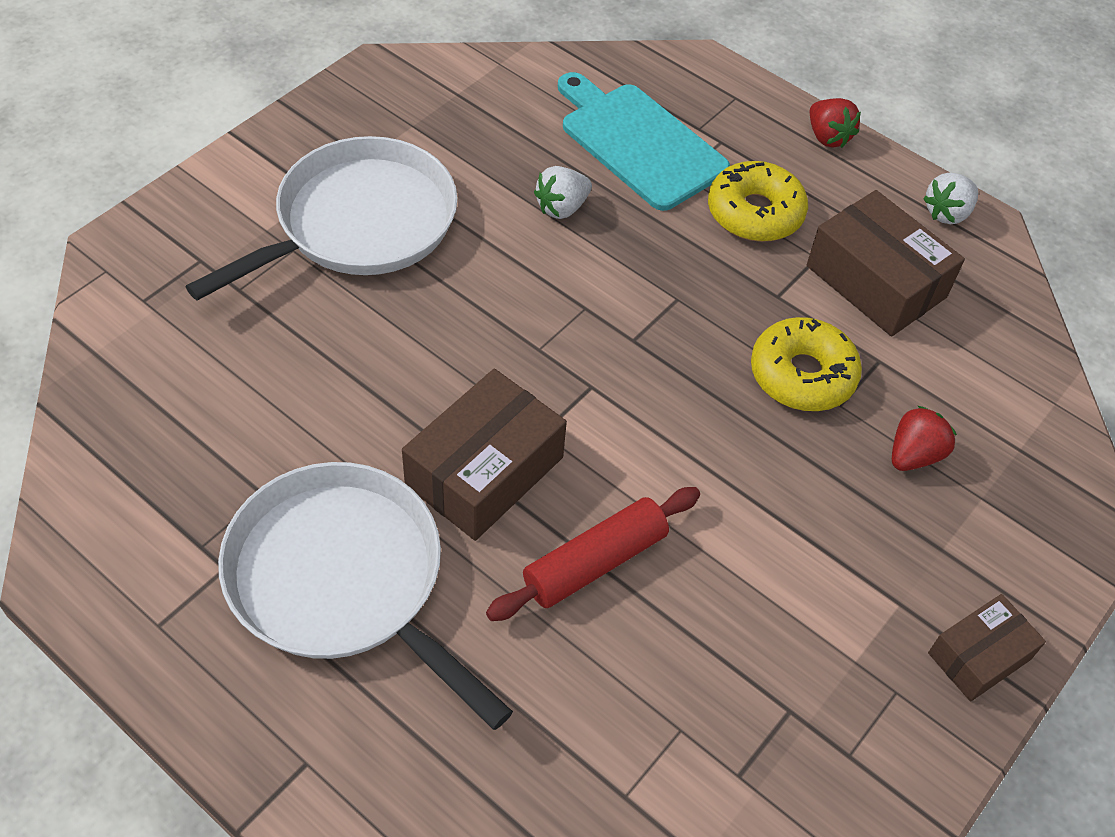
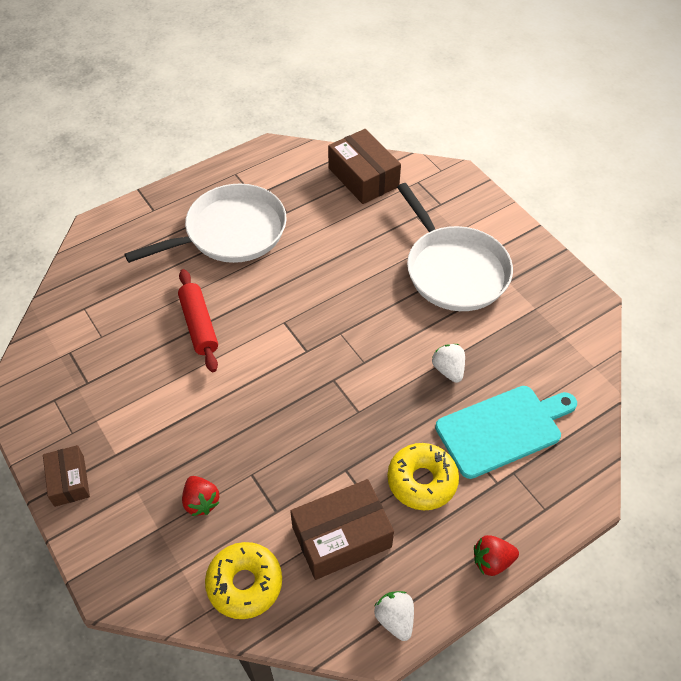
camera: 110 degrees right, 0 degrees up
(484, 471) = (269, 293): brown box -> brown box (363, 177)
(802, 375) = (279, 461): yellow donut -> yellow donut (245, 584)

